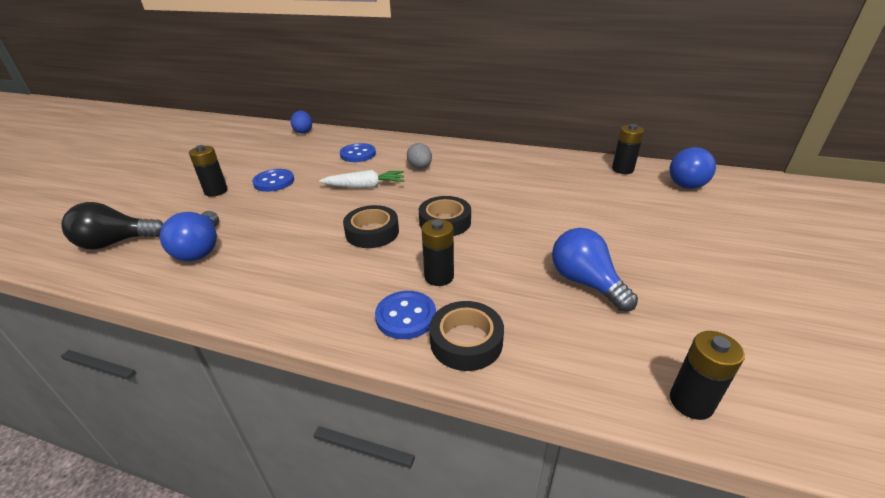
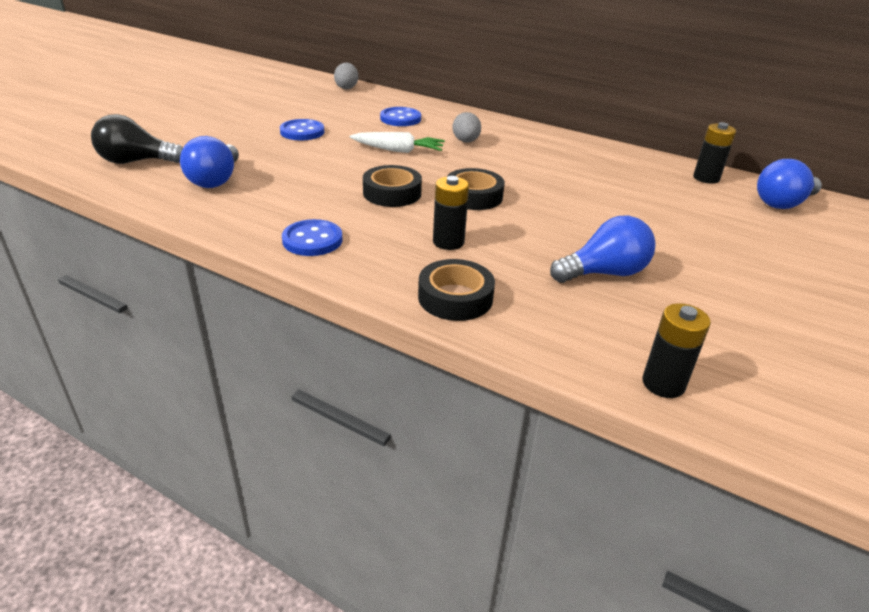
camera: 10 degrees right, 0 degrees up
(216, 191) = (240, 132): black battery -> none
(303, 131) = (346, 87): blue egg -> grey egg
(406, 316) = (402, 268): blue button -> blue button (312, 240)
(585, 282) = (604, 273): blue light bulb -> blue light bulb turned 90 degrees clockwise

